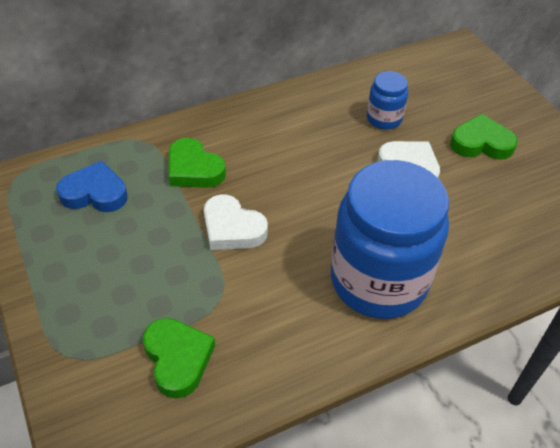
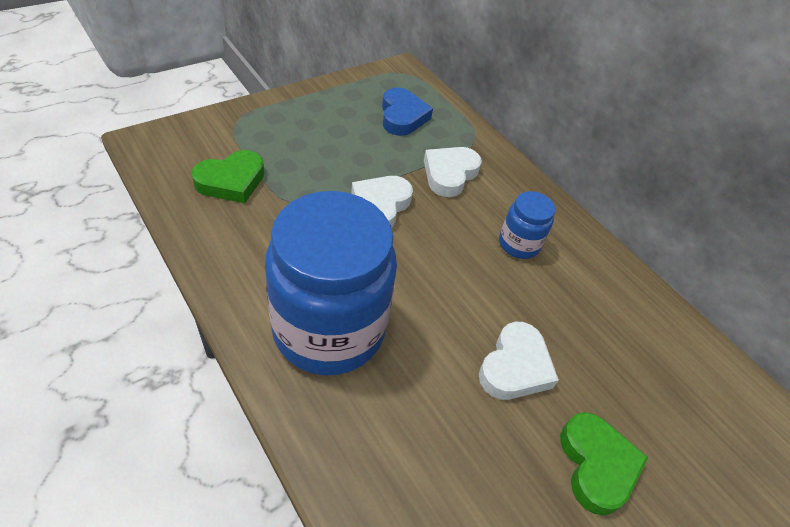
camera: 75 degrees right, 0 degrees up
(194, 169) = (449, 174): green heart -> white heart
(384, 119) = (594, 339): blue jar -> blue jar (518, 244)

